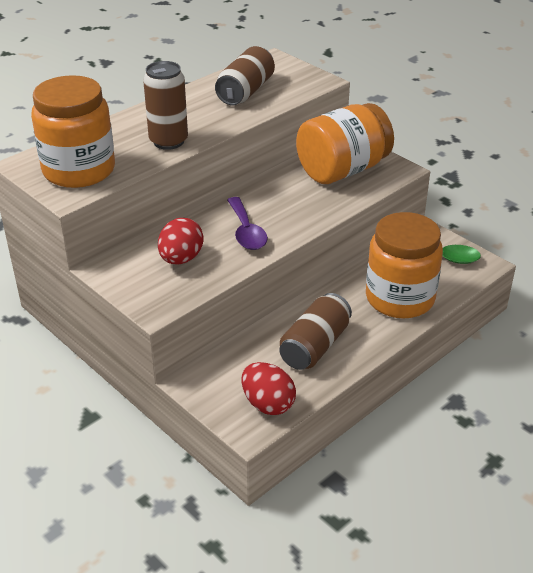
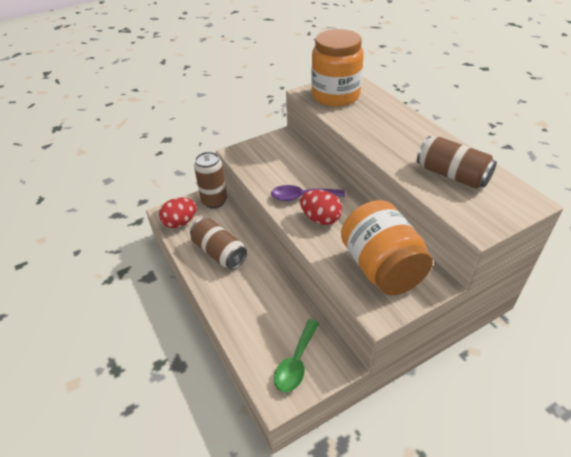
camera: 105 degrees right, 5 degrees up
(168, 141) = (367, 130): brown can -> brown can (214, 201)
(181, 259) = (280, 165): red egg -> red egg (320, 219)
(400, 298) = (251, 314): orange jar -> none

